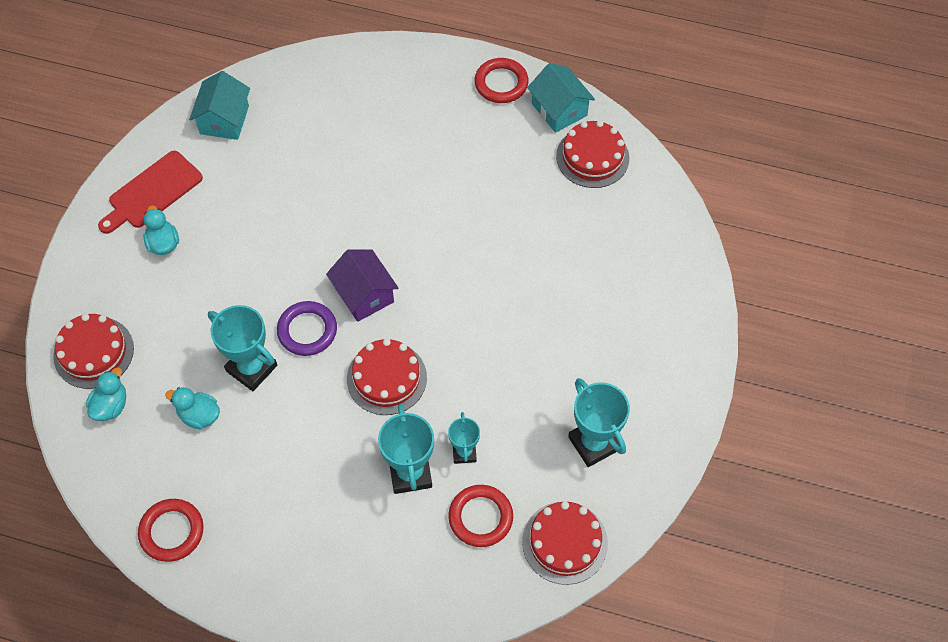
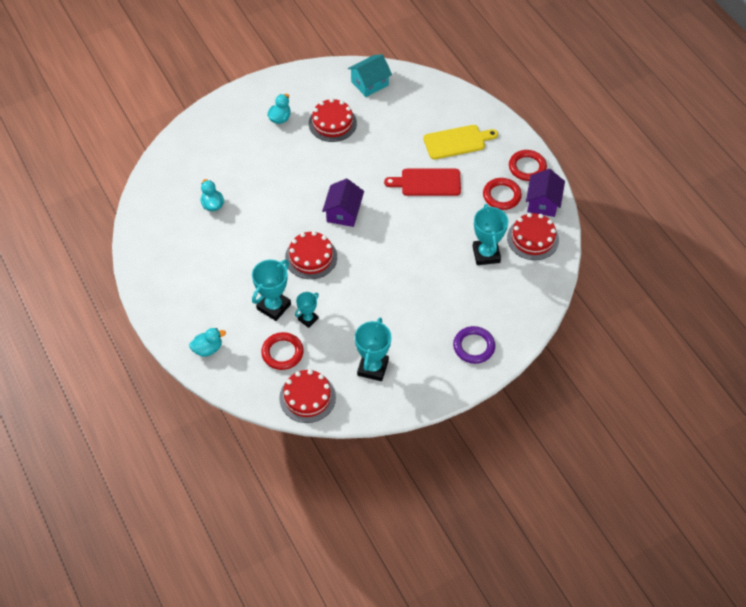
camera: 45 degrees right, 5 degrees down
(93, 352) = (199, 142): red cake -> red cake (332, 123)
(111, 406) = (181, 170): turquoise duck -> turquoise duck (208, 349)
(152, 192) = (300, 92): red cutting board -> red cutting board (427, 182)
(172, 531) = (148, 243): red ring -> red ring (501, 196)
(251, 368) = (257, 203): turquoise trophy -> turquoise trophy (486, 254)
(307, 331) = (299, 207): purple ring -> purple ring (473, 346)
(397, 112) = (457, 142): none -> yellow cutting board
(559, 109) = (543, 202): turquoise house -> purple house

